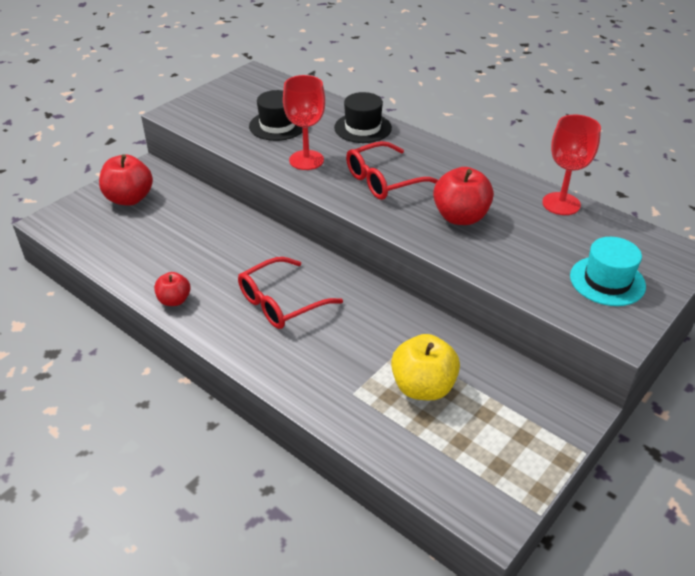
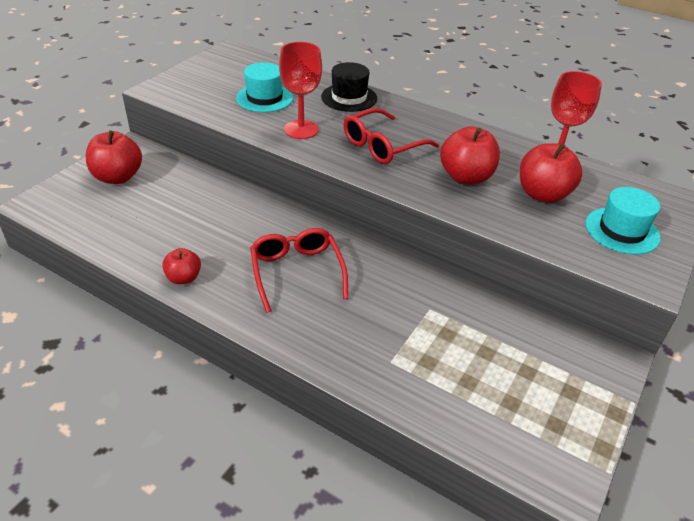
camera: 10 degrees left, 0 degrees up
(277, 125) = (264, 98): black hat -> turquoise hat
(281, 302) = (297, 272): red glasses -> red glasses turned 120 degrees clockwise
(423, 387) = (459, 349): yellow apple -> none
(535, 239) = (543, 194): none -> red apple

